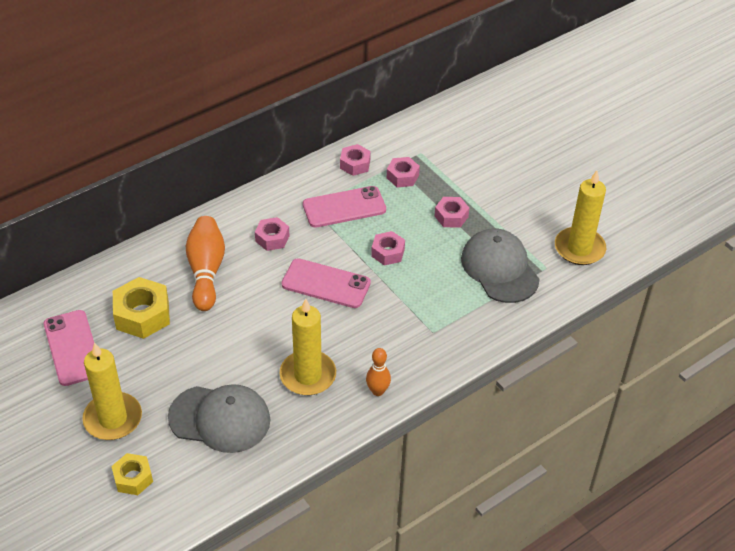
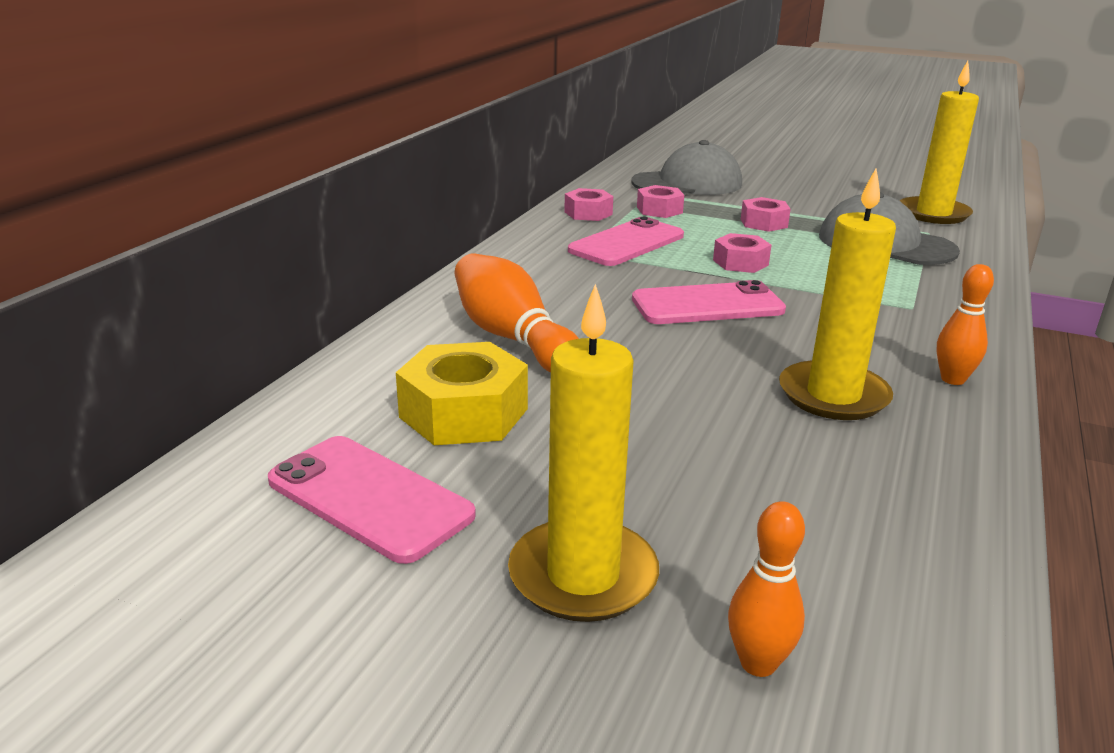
camera: 30 degrees left, 20 degrees down
(133, 478) = (758, 663): yellow nut -> orange bowling pin
(220, 419) = (785, 495): grey cap -> grey cap (687, 183)
(272, 238) = (570, 287): pink nut -> none

